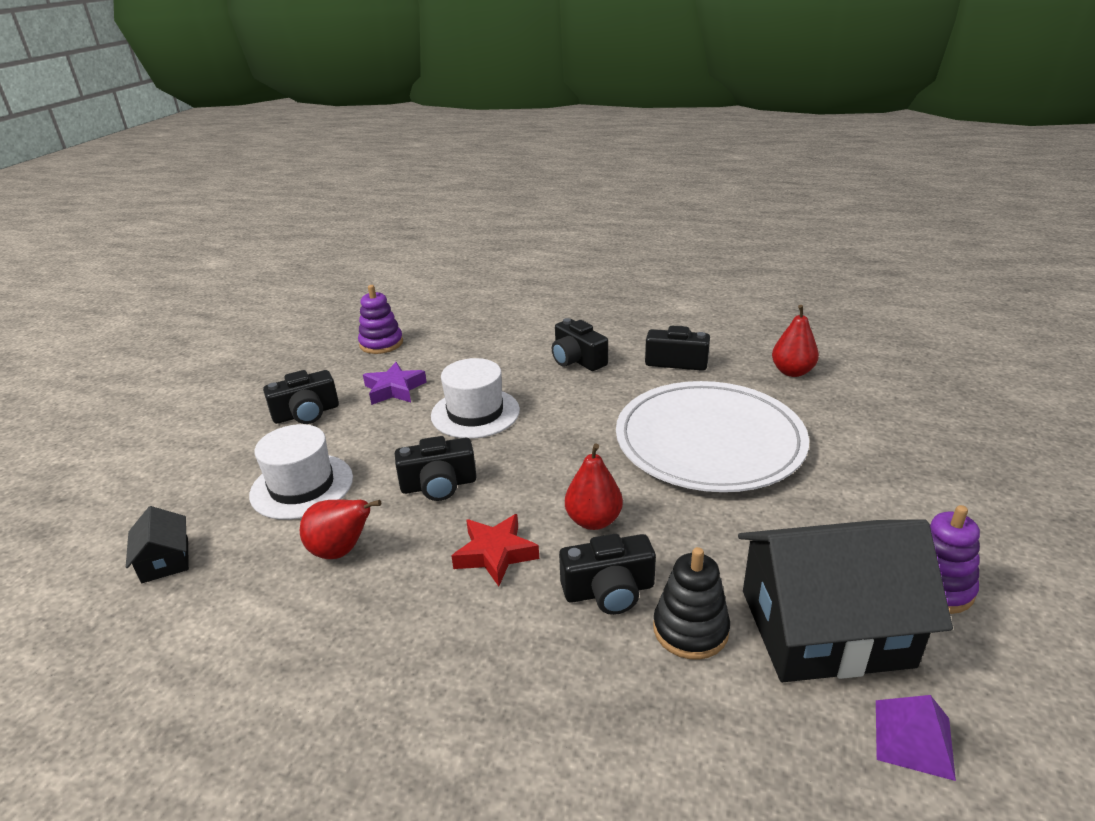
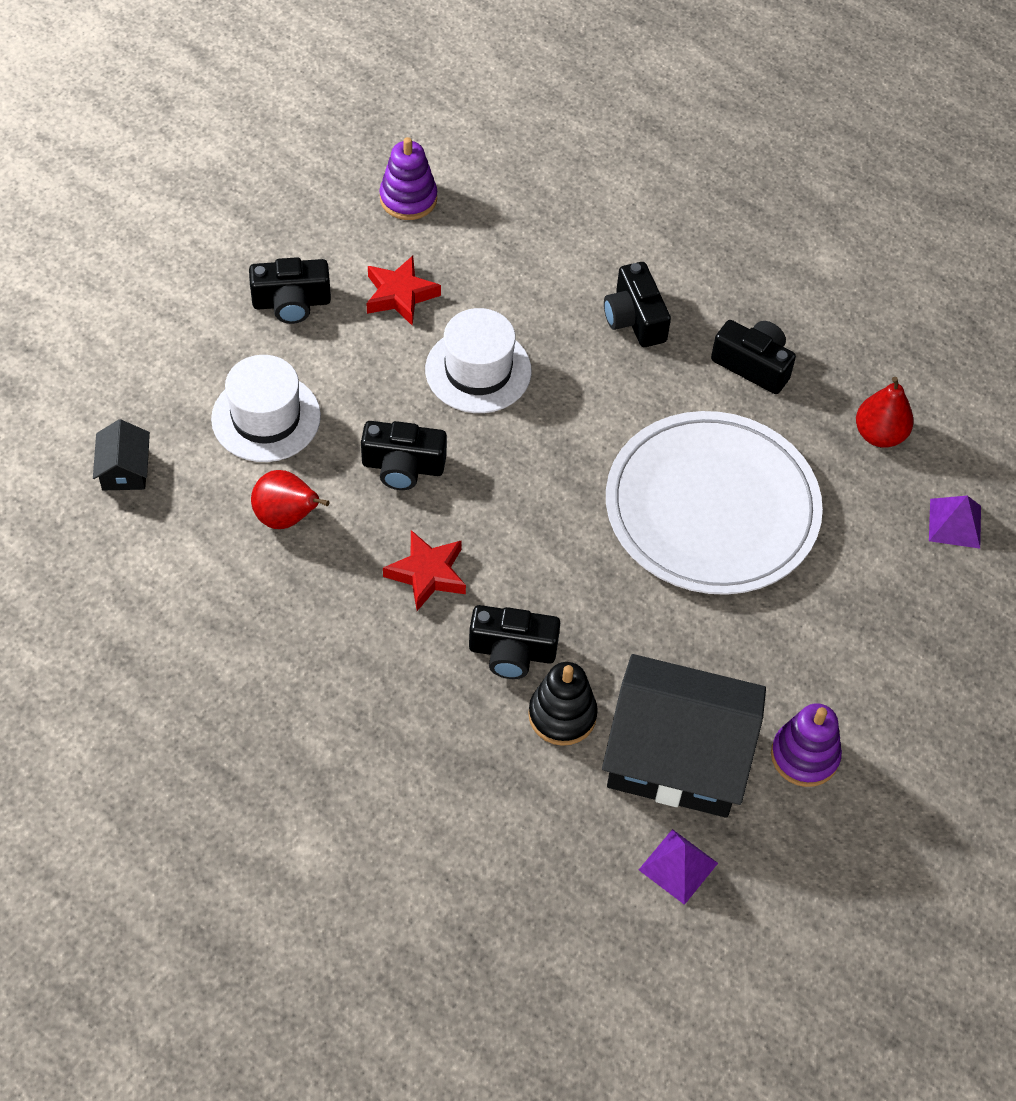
camera: 15 degrees right, 25 degrees up
(394, 389) = (400, 295): purple star -> red star
(593, 521) = (536, 569): red pear -> none
(889, 401) = (955, 523): none -> purple pyramid

